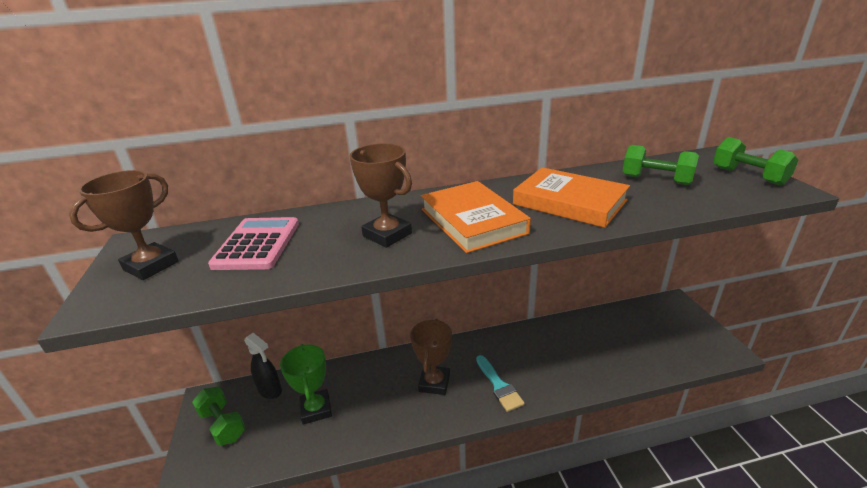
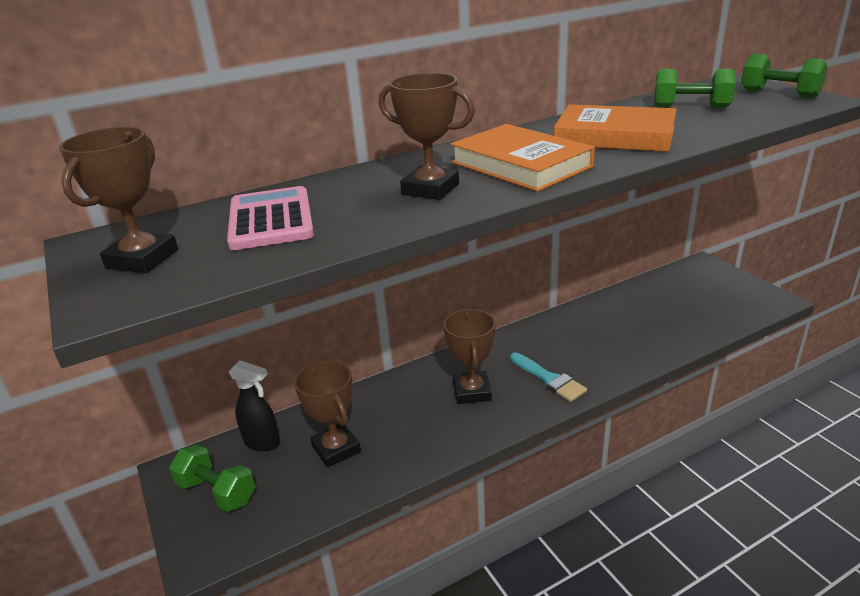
camera: 15 degrees left, 0 degrees up
(316, 409) = (336, 449): green trophy -> brown trophy

